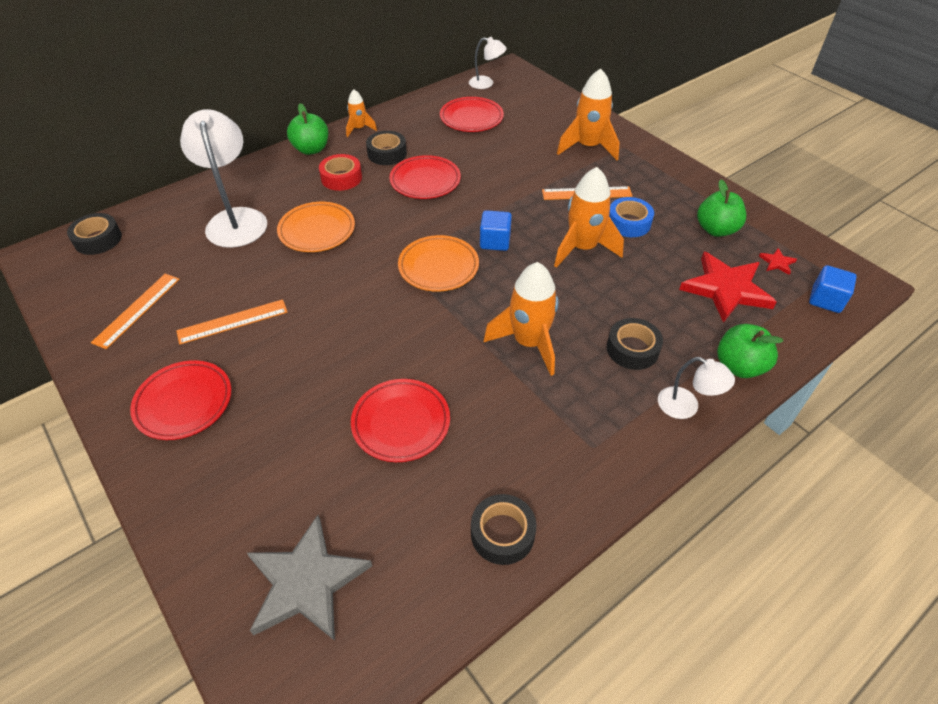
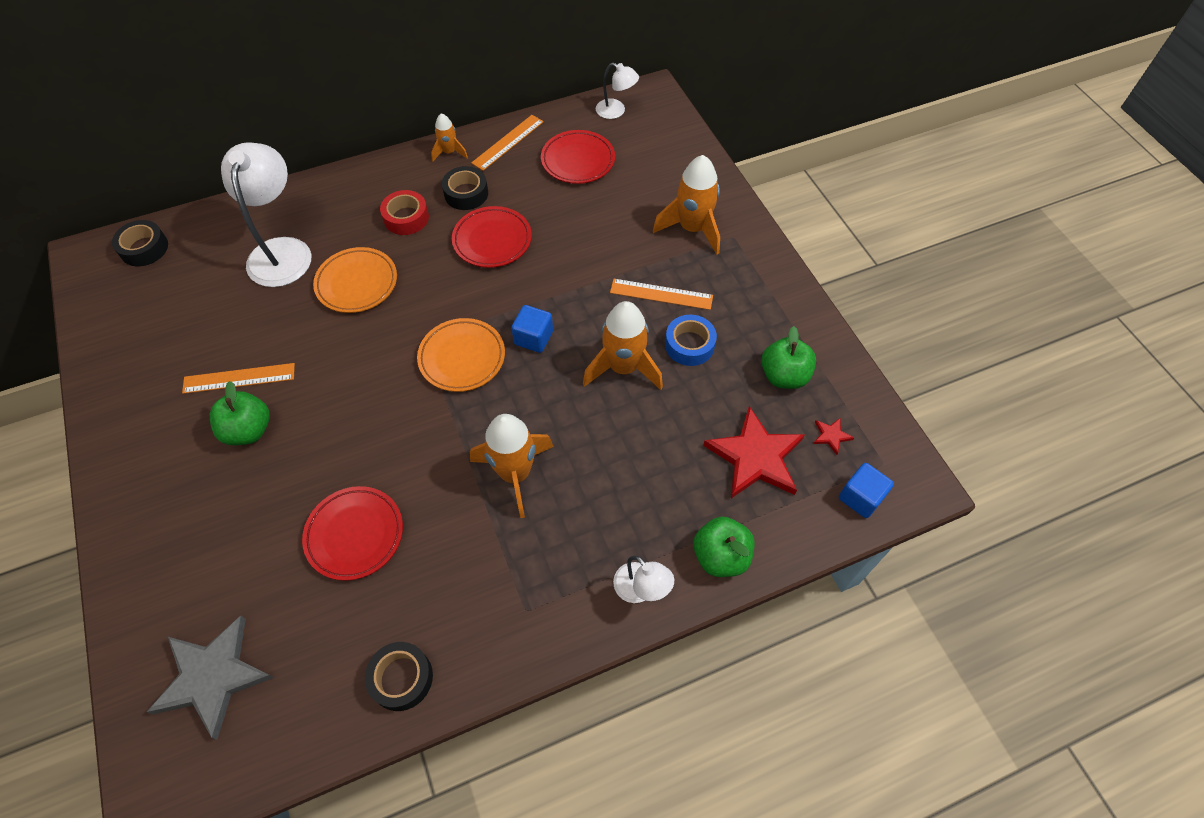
camera: 15 degrees right, 10 degrees up
(137, 310) = (156, 343): orange ruler -> orange ruler (508, 142)
(184, 403) = (167, 461): red plate -> none
(311, 149) = (389, 171): green apple -> green apple (249, 430)
(632, 349) = (618, 507): black tape -> none

